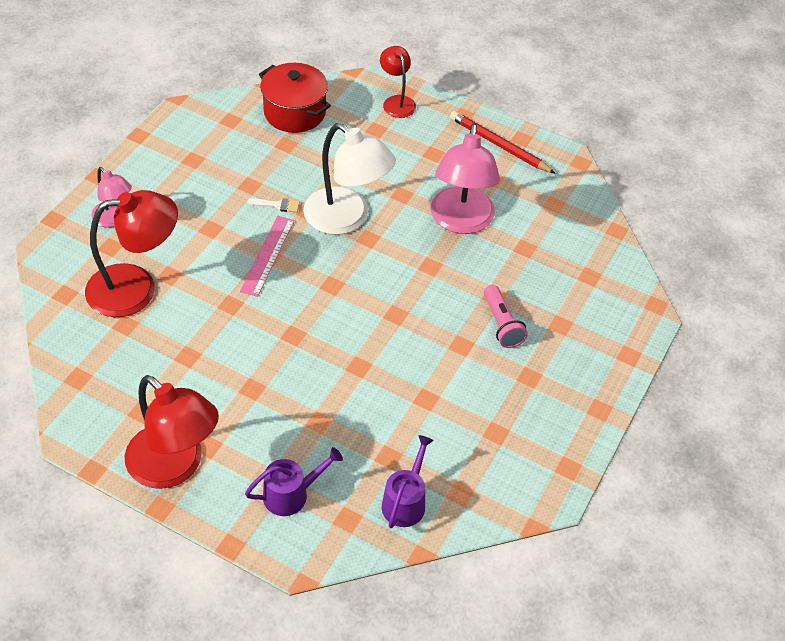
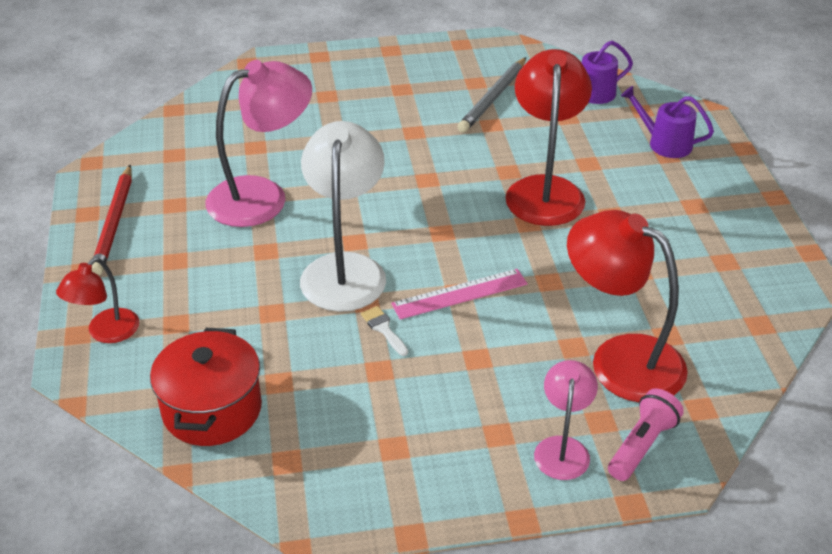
camera: 125 degrees left, 10 degrees down
(175, 467) = (736, 211): red lamp -> red lamp (545, 190)
(461, 427) = (493, 98): none -> grey pencil
(502, 324) = (364, 122): pink flashlight -> pink flashlight (642, 445)

